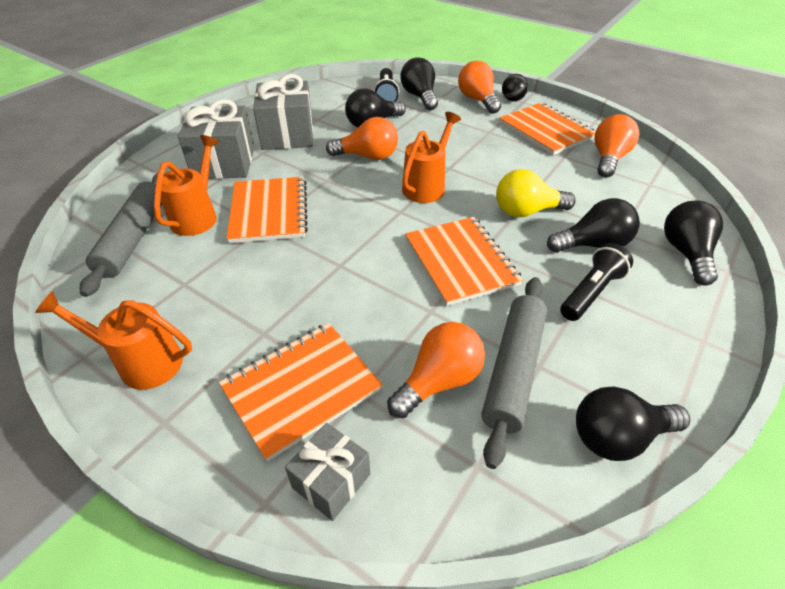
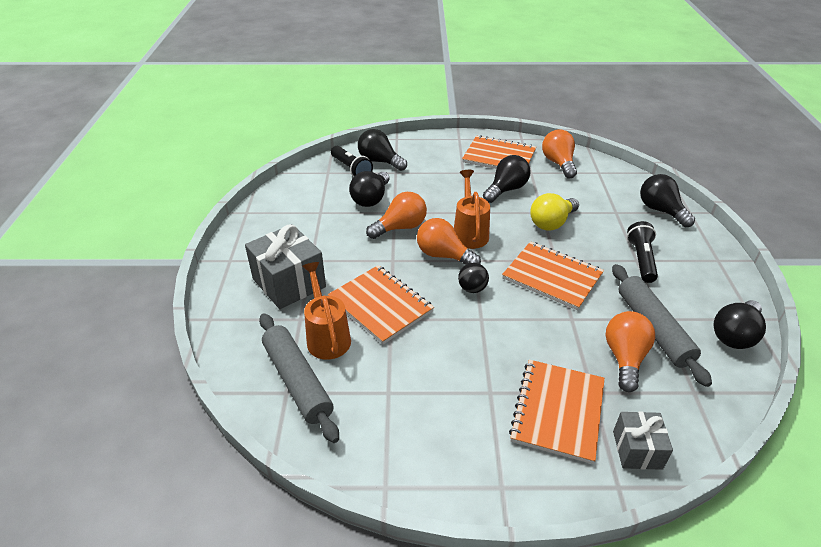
camera: 35 degrees left, 5 degrees down
(141, 362) = (434, 461): orange watering can -> none
(288, 135) = (313, 236): grey gift -> none
(477, 100) = (426, 149): orange light bulb -> orange light bulb (443, 255)
(512, 99) = (450, 139): black ball -> black ball (472, 289)
(593, 244) = (611, 228): black light bulb -> black light bulb (506, 190)

